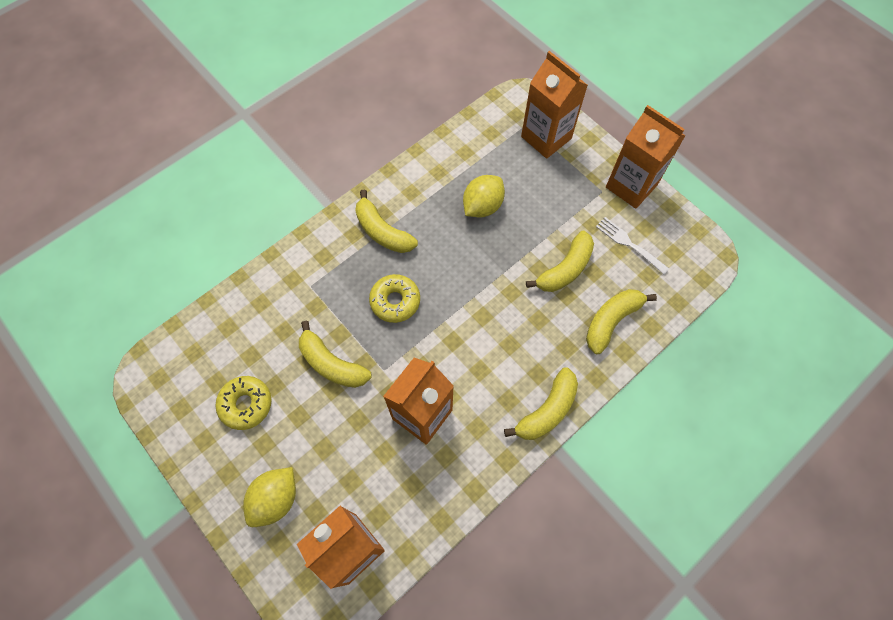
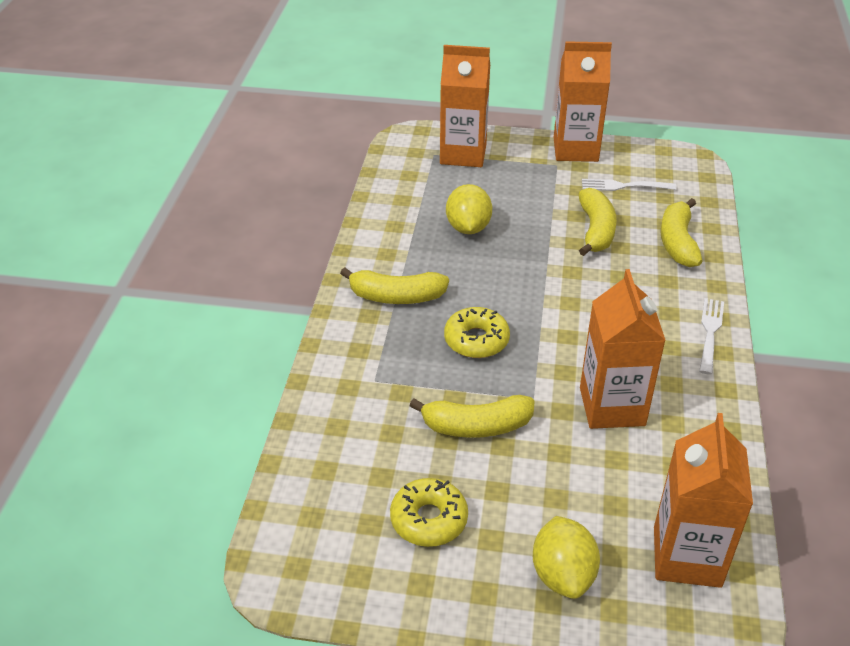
camera: 40 degrees left, 25 degrees down
(547, 410) = (710, 332): yellow banana -> white fork

